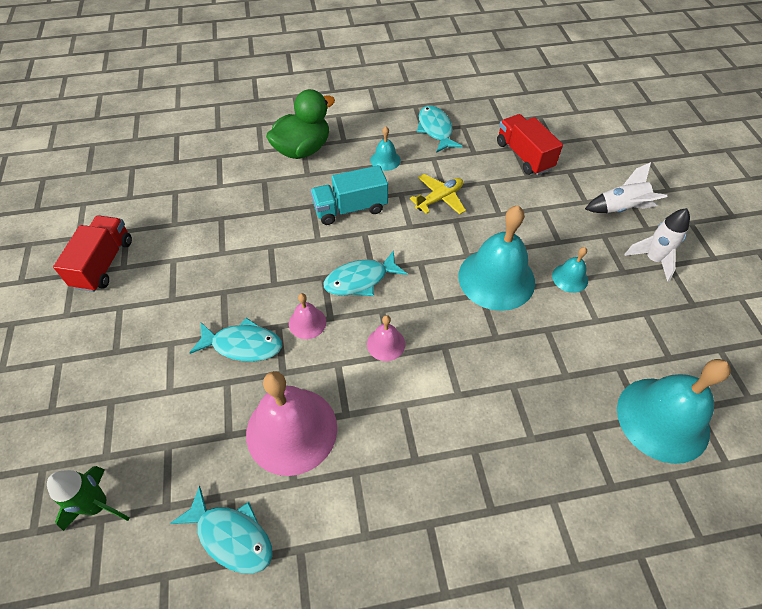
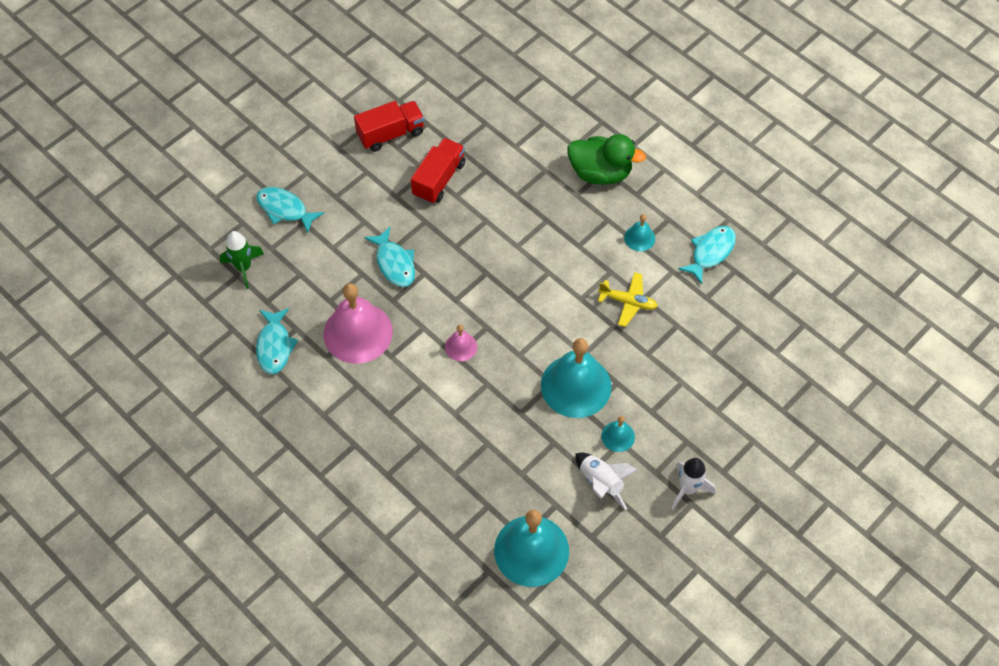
camera: 55 degrees right, 5 degrees up
(307, 322) = (440, 288): pink bell -> none
(350, 208) = (565, 247): turquoise truck -> none
(360, 280) = (502, 297): turquoise fish -> turquoise fish (285, 209)
(524, 156) = (736, 337): red truck -> red truck (439, 179)
(620, 209) = (730, 442): white rocket -> white rocket (601, 483)

